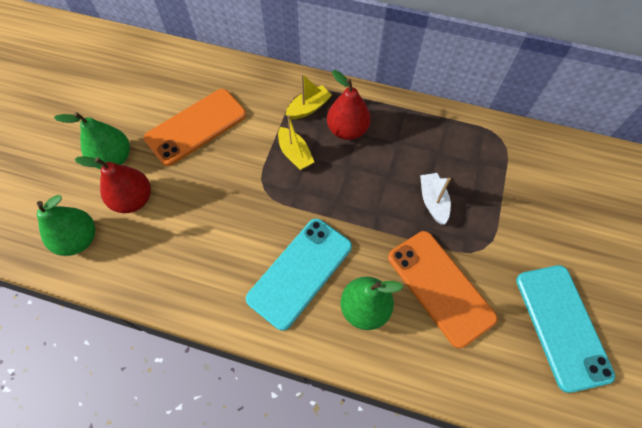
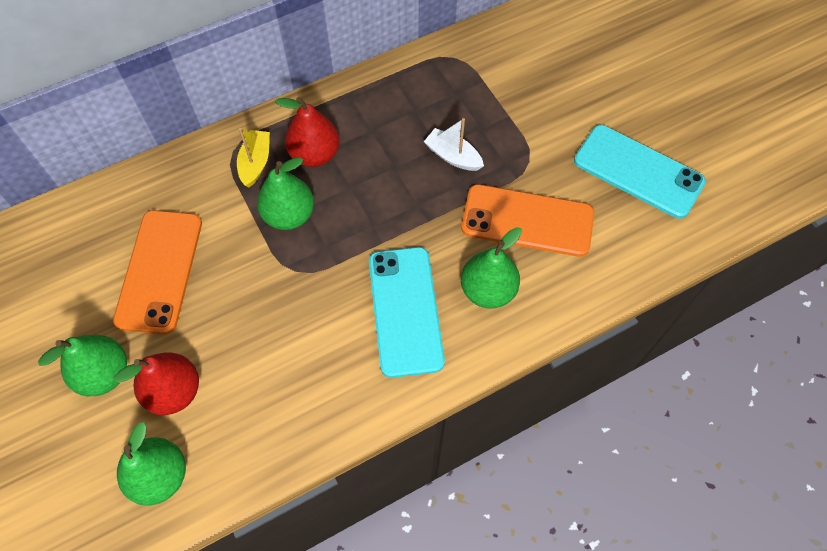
camera: 45 degrees left, 0 degrees up
(295, 154) = (289, 215): yellow boat -> green pear

